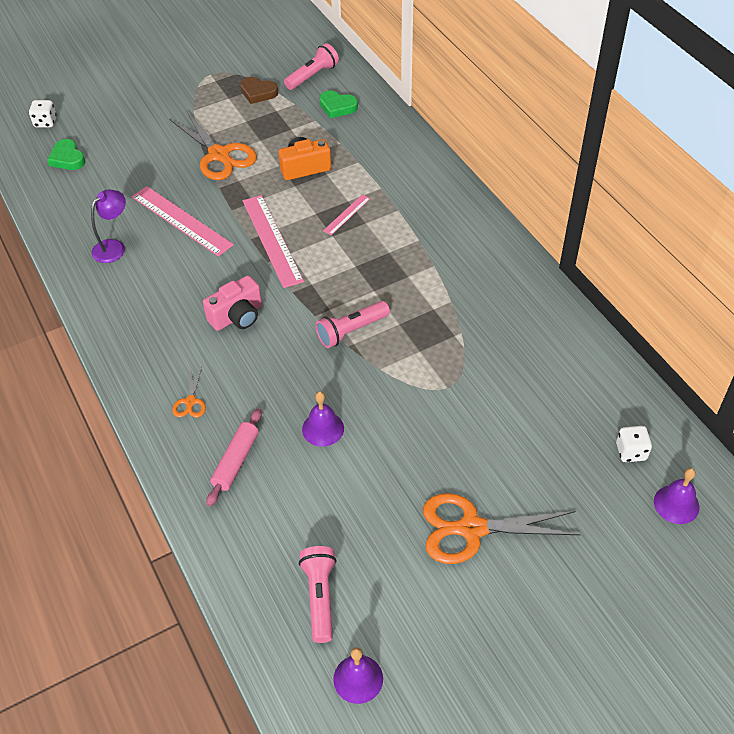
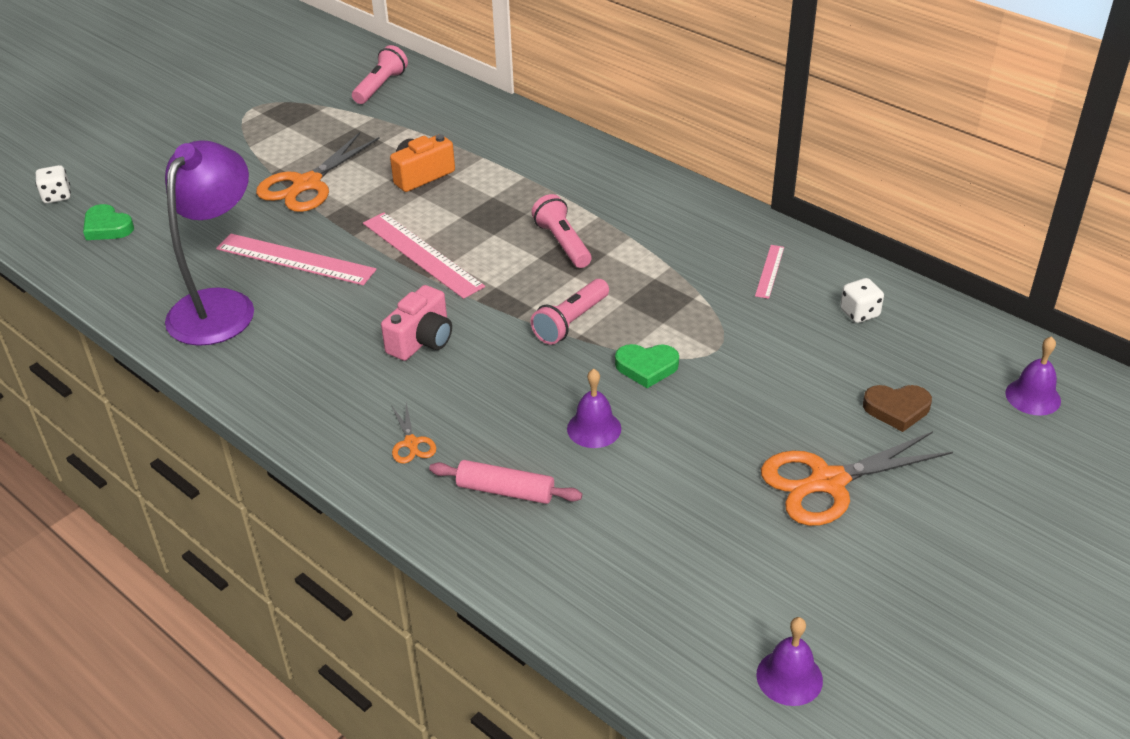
camera: 20 degrees left, 10 degrees down
(114, 247) = (220, 305): purple lamp -> purple lamp, size x1.97
(219, 155) = (307, 184): orange scissors -> orange scissors turned 90 degrees clockwise
(236, 461) = (505, 490): pink rolling pin -> pink rolling pin turned 75 degrees counterclockwise
(258, 92) = (322, 114): brown heart -> brown heart (897, 409)
(320, 597) = (692, 604): pink flashlight -> pink flashlight (563, 243)
(337, 107) = (428, 110): green heart -> green heart (646, 367)
(346, 214) = (499, 210): pink ruler -> pink ruler (769, 271)
(631, 452) = (955, 360): white dice -> white dice (859, 313)

